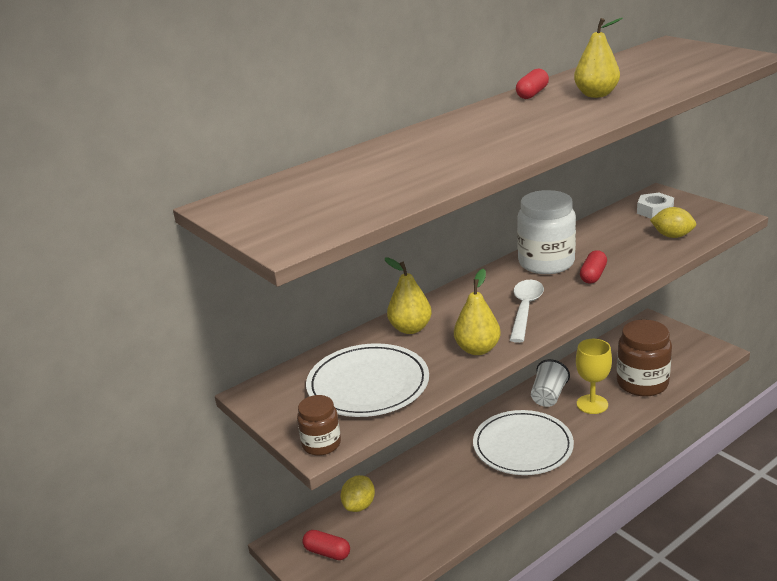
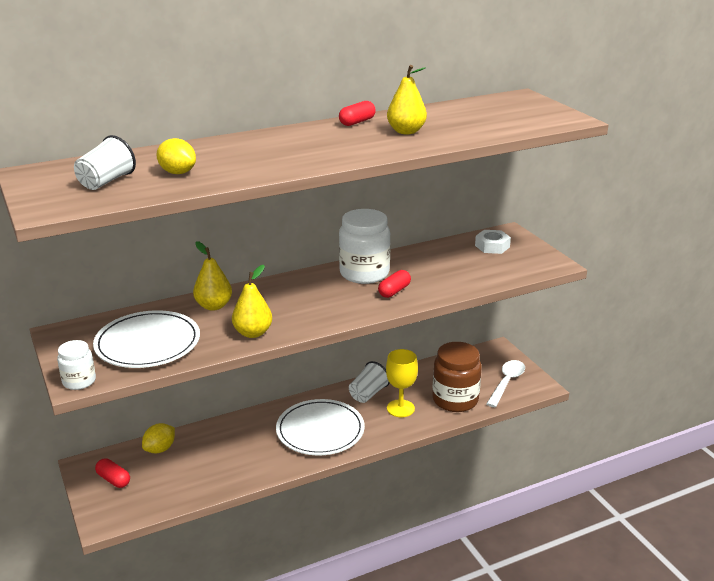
camera: 10 degrees right, 0 degrees up
(321, 444) = (79, 381): brown jar -> white jar
(325, 200) = (106, 182): none -> white cup
(525, 309) = (316, 309): white spoon -> white spoon (506, 383)
(672, 236) = (488, 271): yellow lemon -> yellow lemon (177, 173)

